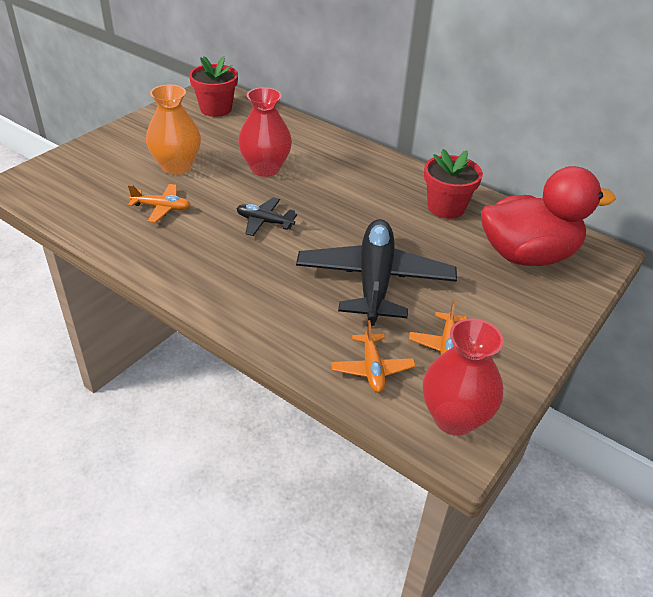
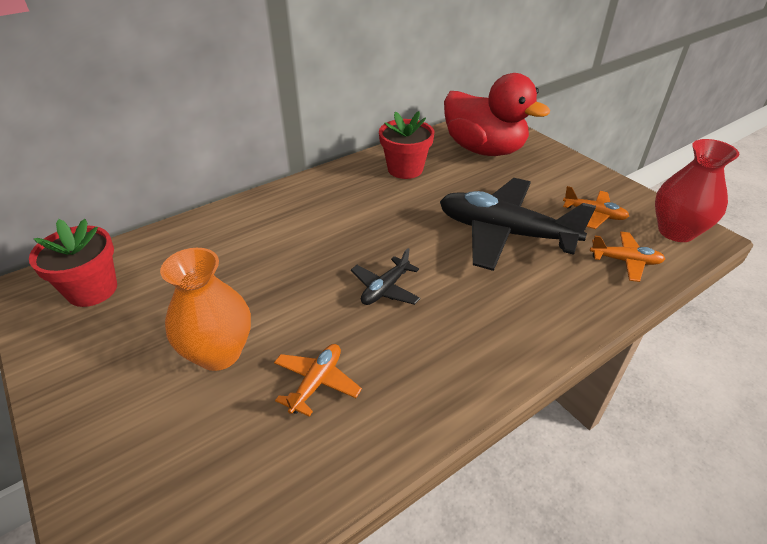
camera: 70 degrees left, 0 degrees up
(265, 169) = (275, 269): red vase -> none
(527, 255) = (484, 149): red duck -> red duck turned 120 degrees clockwise

